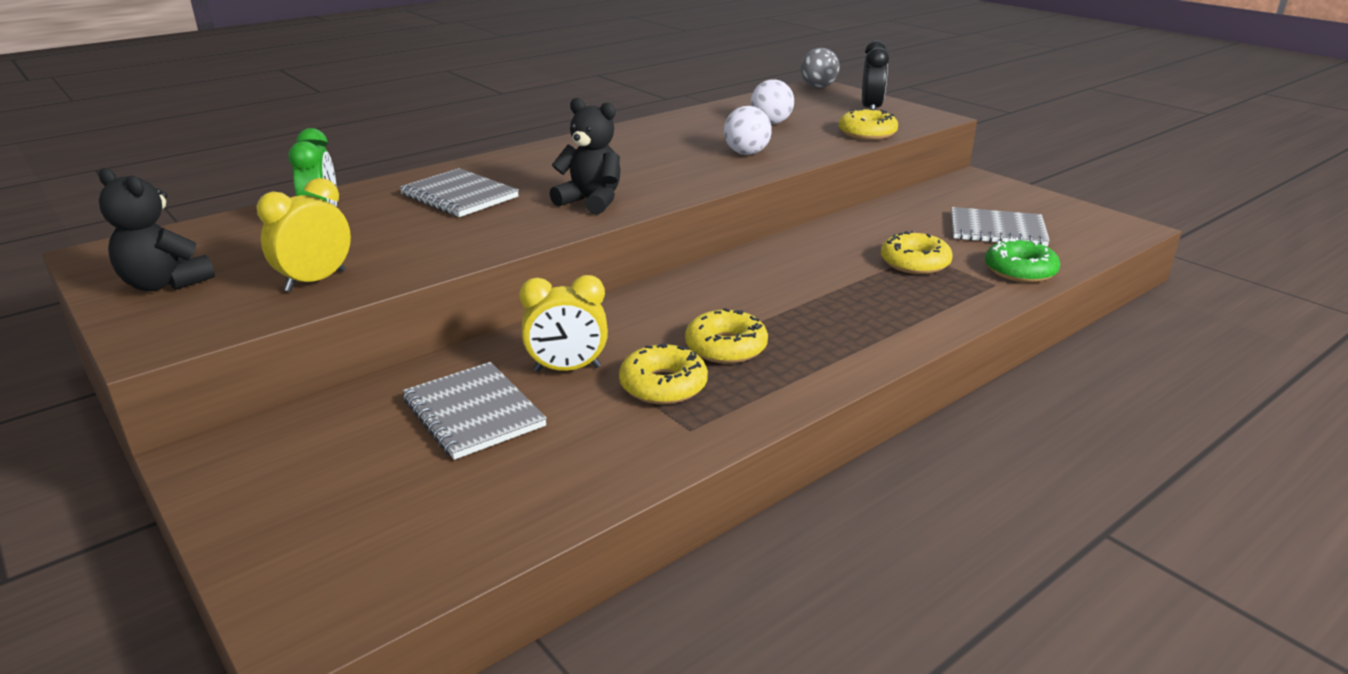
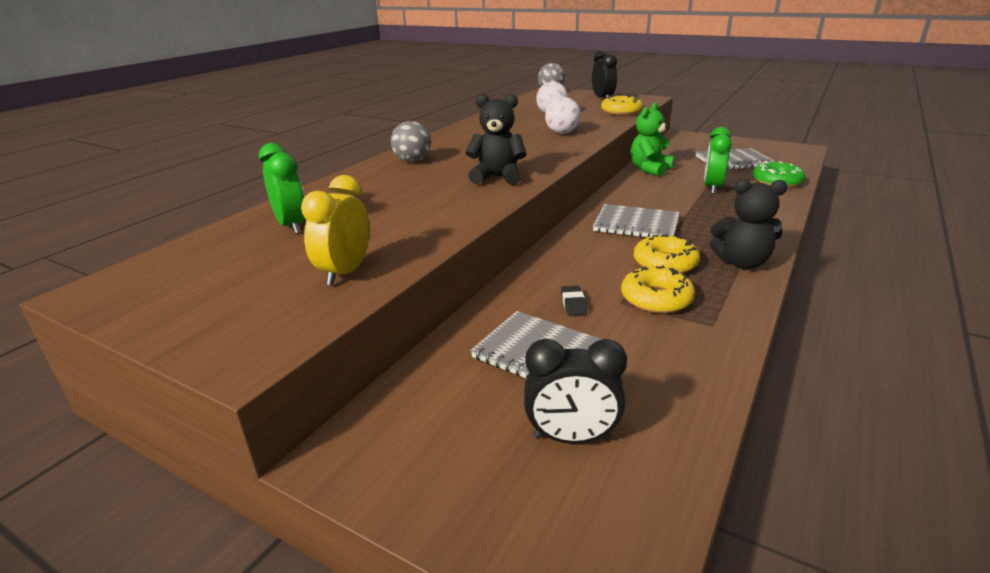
camera: 20 degrees left, 0 degrees up
(165, 284) = (196, 304): black teddy bear -> black teddy bear (742, 263)
(412, 497) = (571, 438): none -> black clock
(459, 196) = (388, 189): grey notebook -> grey notebook (636, 224)
(526, 164) = (412, 161): none -> grey ball
(567, 369) = (573, 303): yellow clock -> black eraser
(862, 221) = (649, 169): none -> green teddy bear
(914, 263) = (712, 188): yellow donut -> green clock

